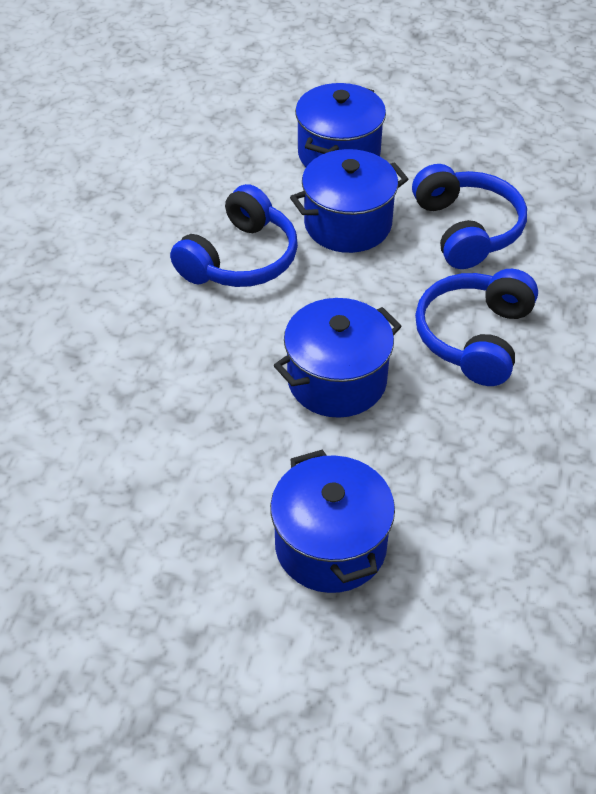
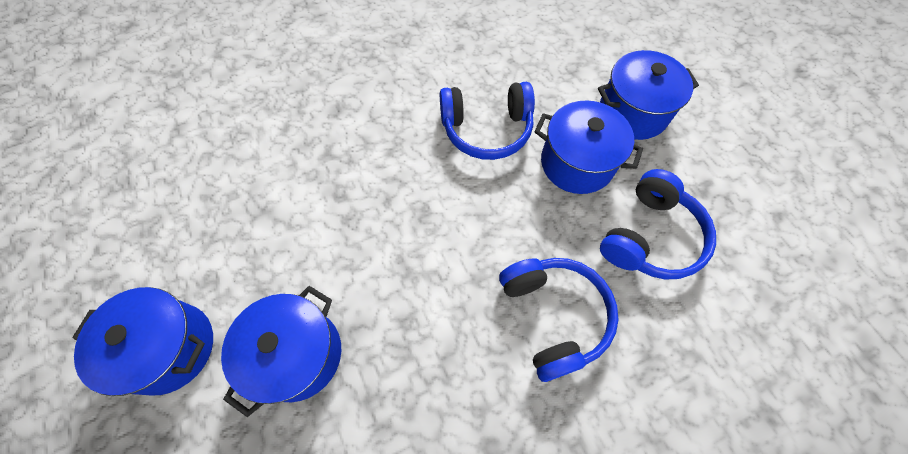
camera: 50 degrees right, 15 degrees up
(337, 380) = (436, 257): blue pot -> blue pot (170, 348)
(475, 337) = (553, 316): blue headphones -> blue headphones turned 90 degrees clockwise

